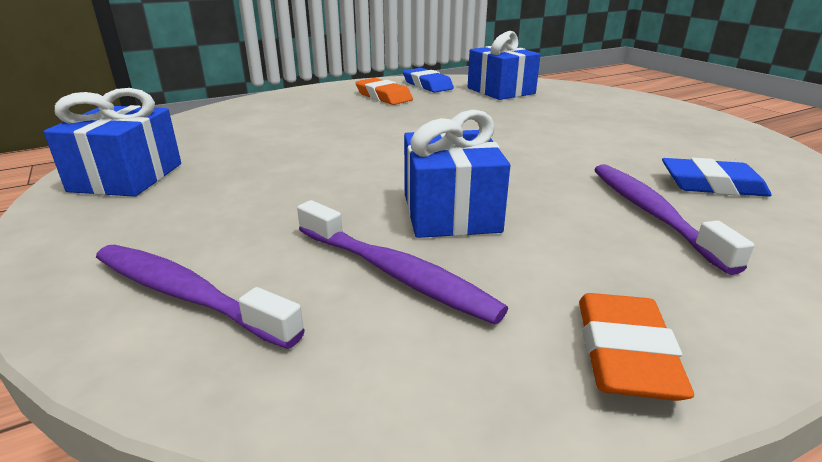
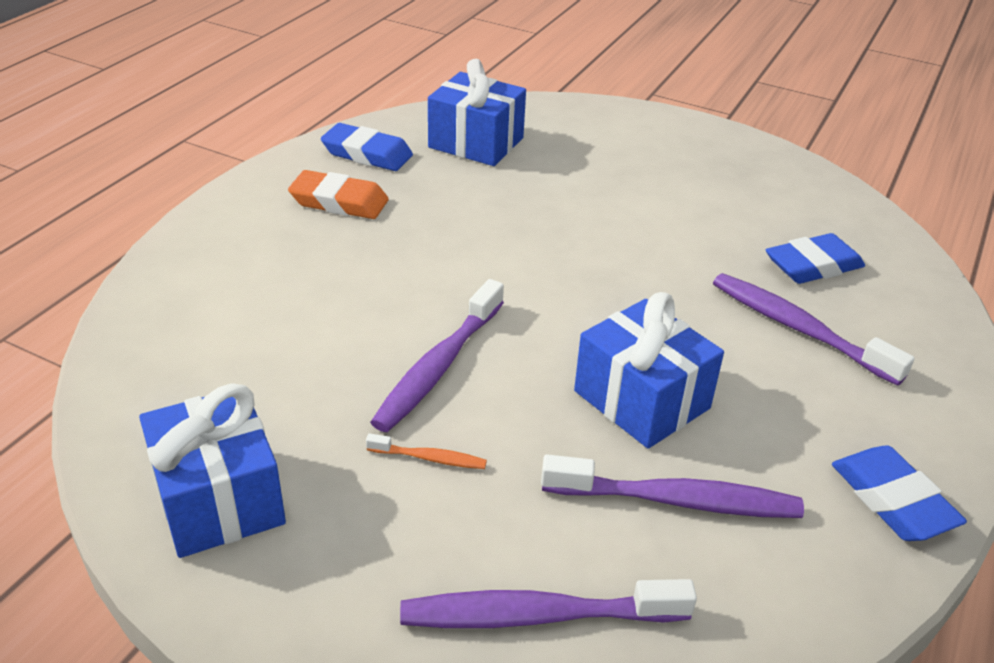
camera: 35 degrees left, 10 degrees up
(260, 196) = (430, 458): none -> orange toothbrush
(333, 162) = (438, 367): none -> purple toothbrush
(624, 353) = (892, 500): orange eraser -> blue eraser

